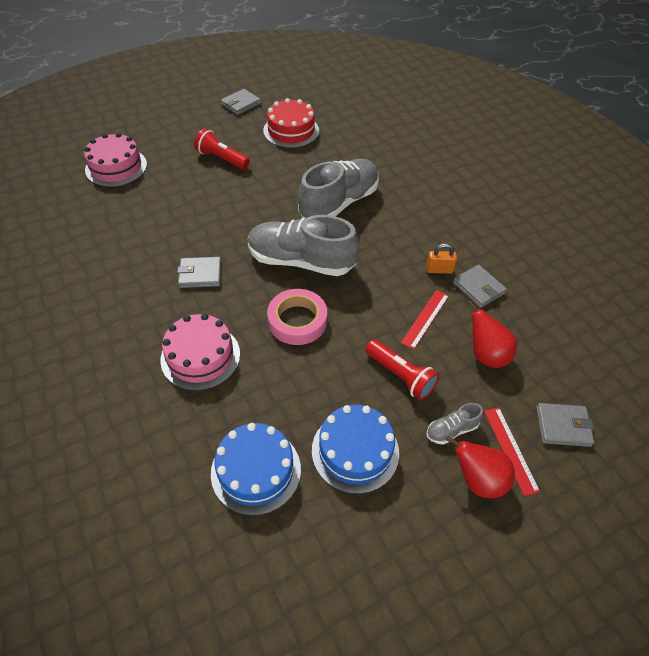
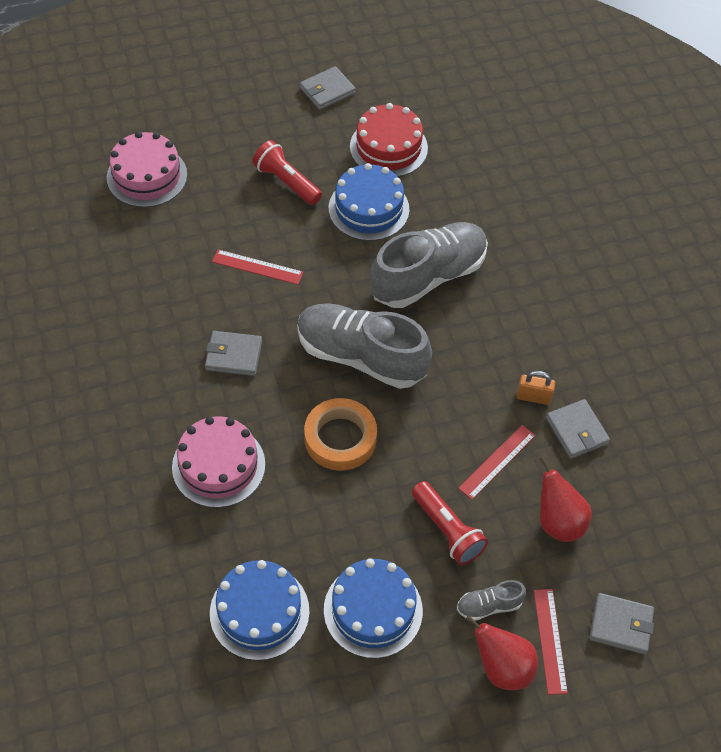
camera: 10 degrees right, 5 degrees up
(209, 213) = (257, 267): none -> red ruler
(285, 167) = (368, 208): none -> blue cake
(297, 321) = (340, 438): pink tape -> orange tape

